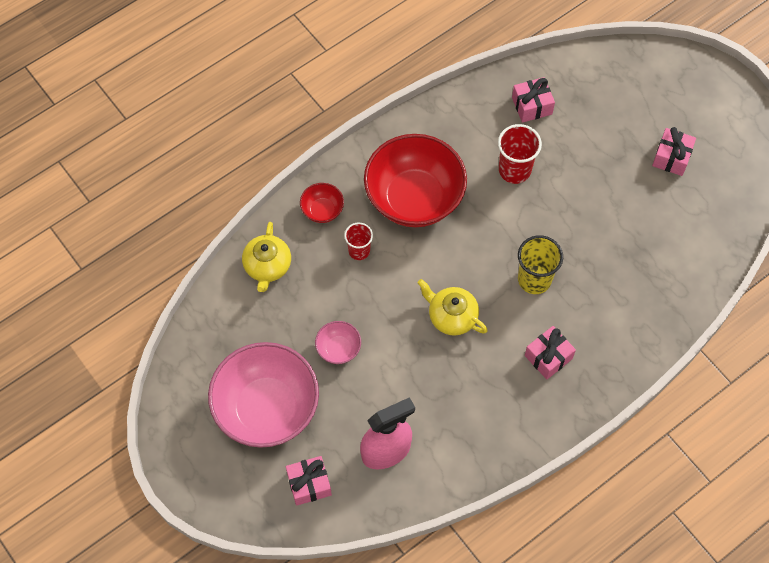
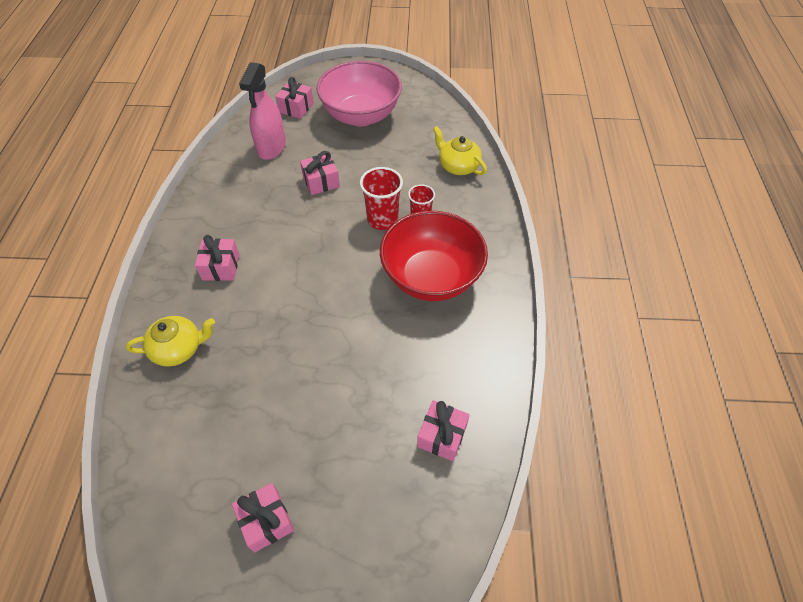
camera: 130 degrees right, 10 degrees down
(322, 210) = (474, 218): red bowl -> none
(338, 349) = (361, 165): pink bowl -> none
(389, 365) = (321, 182): none -> pink gift
(451, 316) = (315, 234): yellow teapot -> yellow teapot (179, 348)
(514, 170) = (389, 366): red cup -> red cup (382, 219)
(534, 279) = (283, 304): yellow cup -> none

